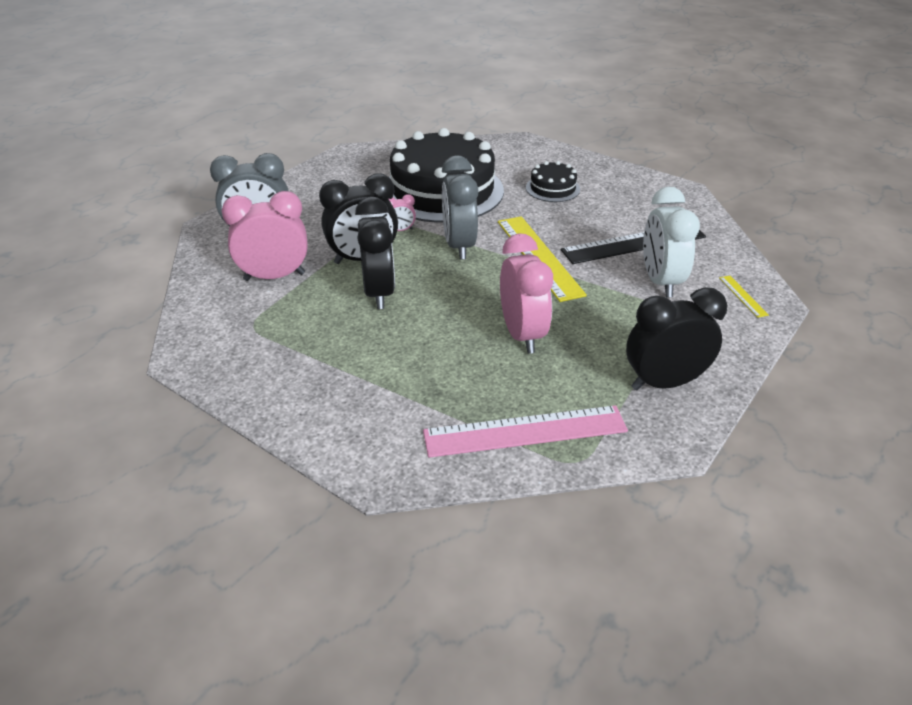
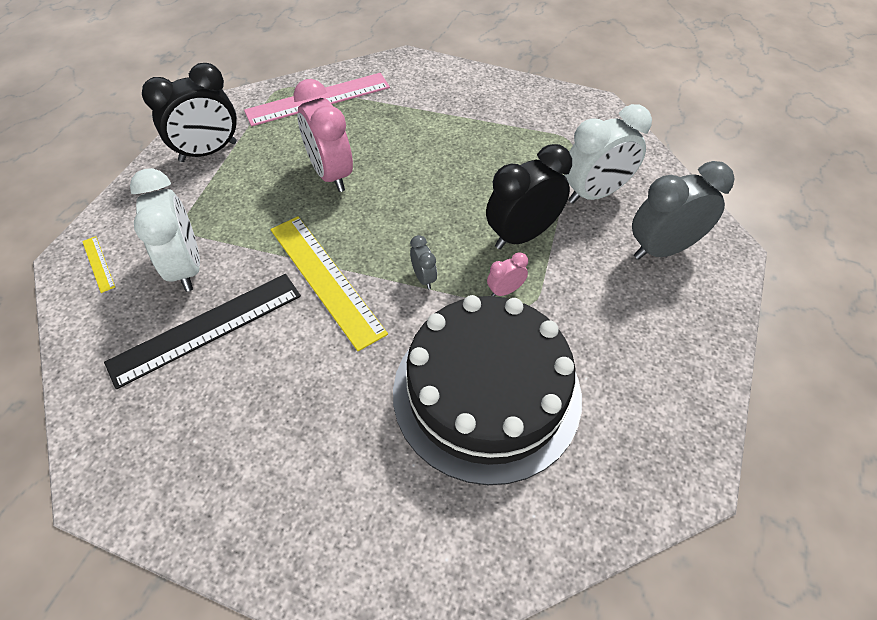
camera: 165 degrees right, 15 degrees up
(274, 277) = (595, 193): pink clock -> white clock
(379, 293) = (480, 194): black clock -> none
(459, 246) = (424, 278): grey clock -> grey clock, size x0.46
(552, 188) = (319, 441): black cake -> none

